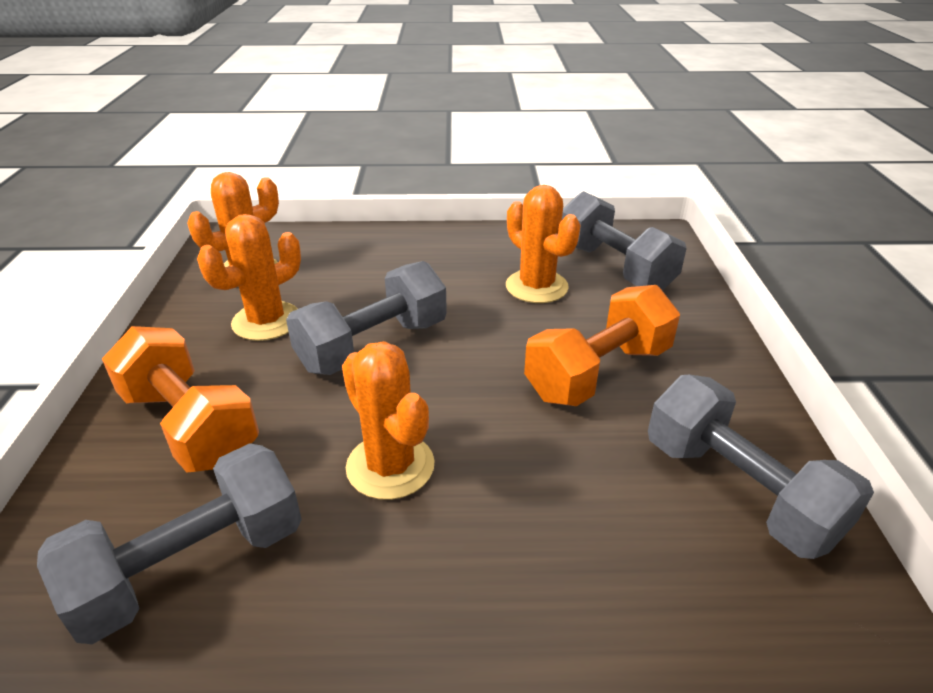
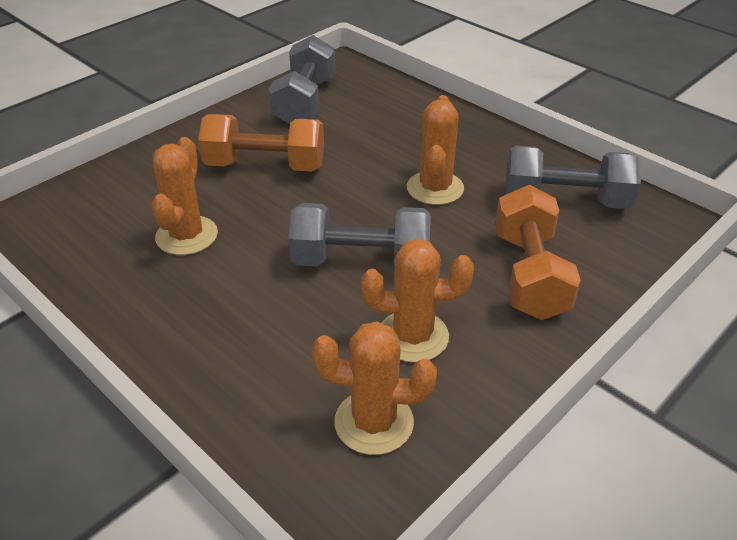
camera: 135 degrees left, 5 degrees up
(614, 267) = (109, 215): grey dumbbell -> none

